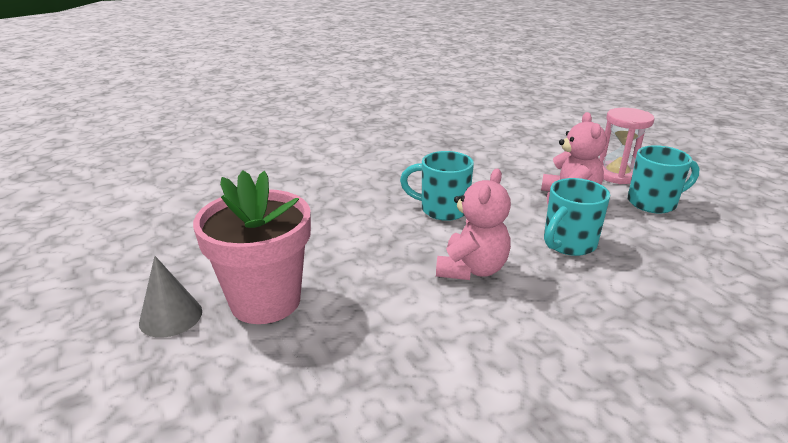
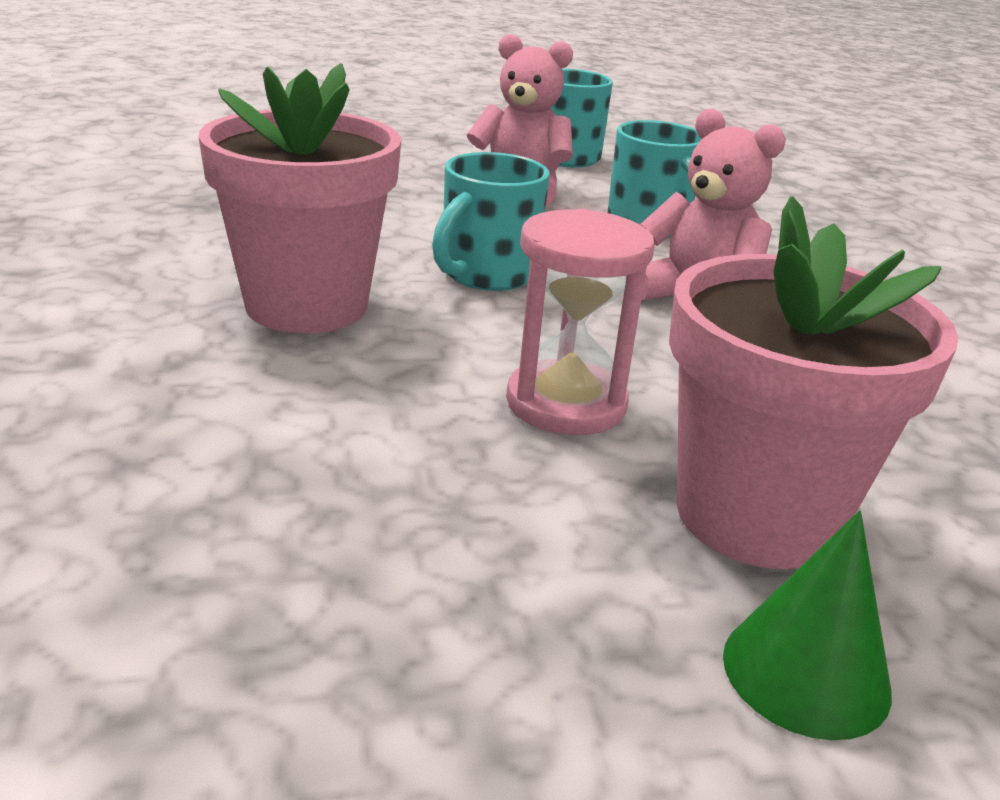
camera: 75 degrees left, 0 degrees up
(171, 316) = (806, 673): grey cone -> green cone
(374, 182) = (306, 306): none -> pink flower pot
(617, 175) = (469, 147): pink hourglass -> pink hourglass (566, 403)

